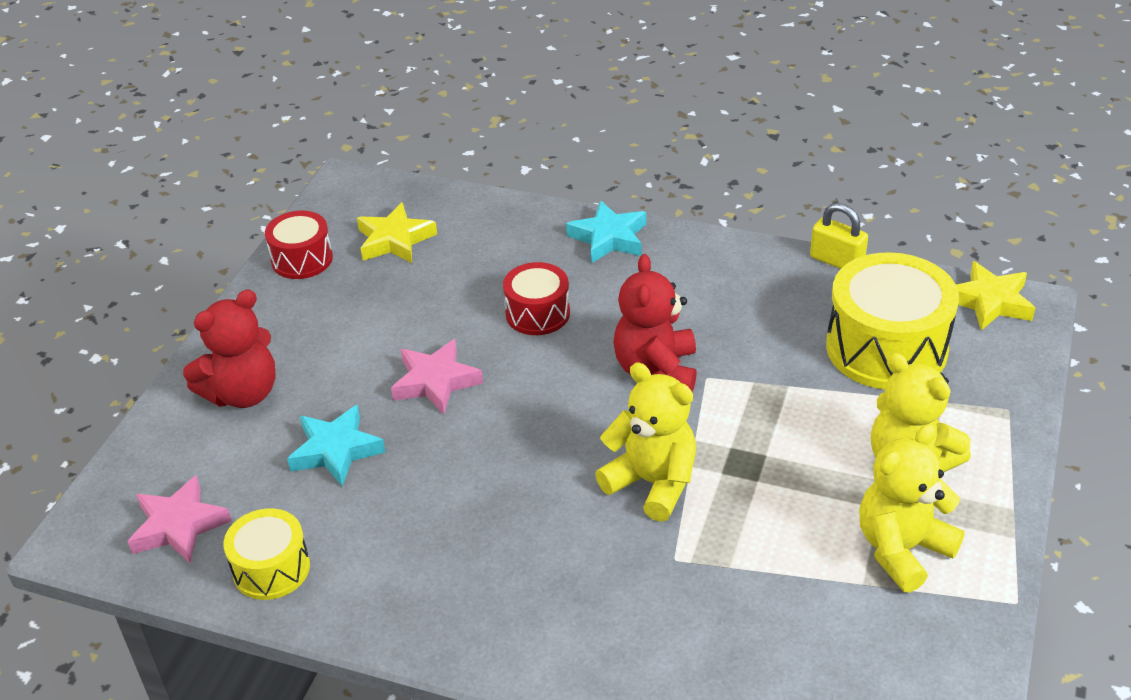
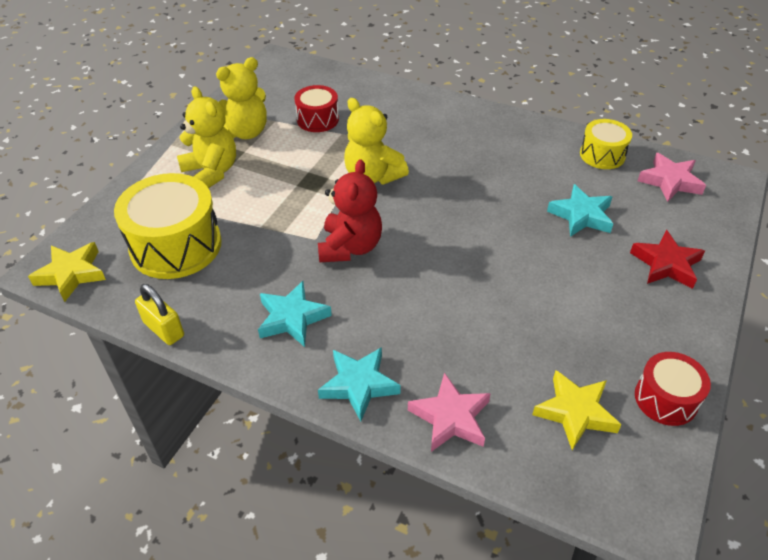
camera: 175 degrees left, 5 degrees up
(243, 393) = (666, 264): red teddy bear -> red star
(436, 381) = (517, 257): pink star -> pink star (450, 417)
(537, 313) = (435, 307): red drum -> red drum (318, 119)
(699, 286) = (292, 318): none -> turquoise star

